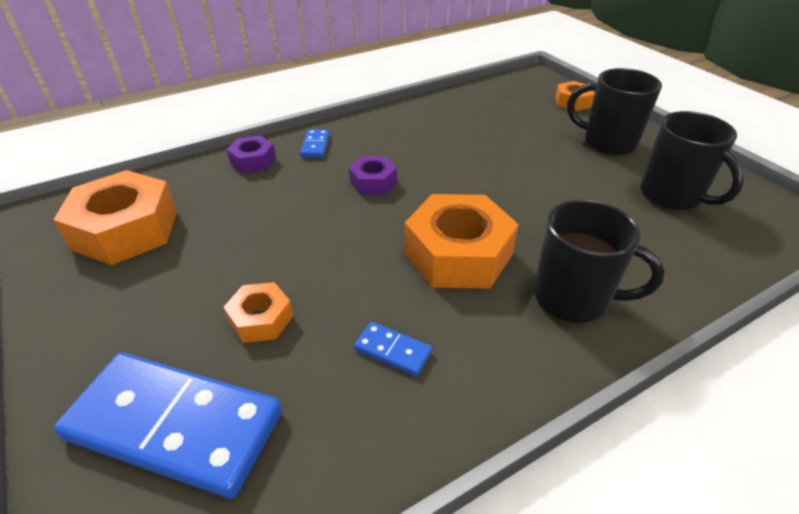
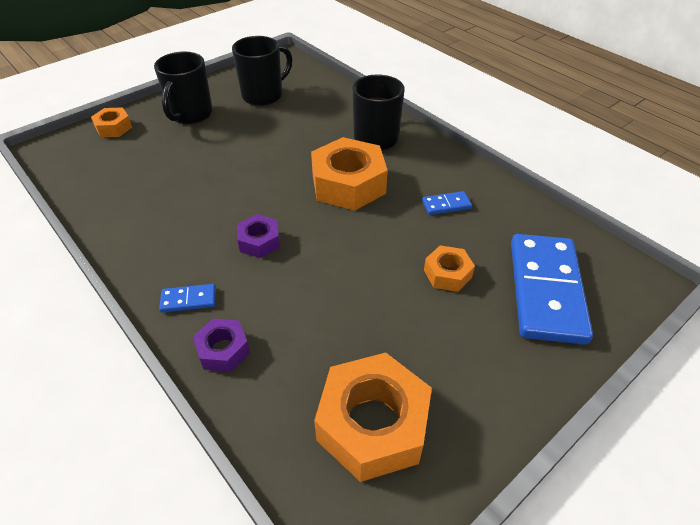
camera: 100 degrees left, 5 degrees up
(393, 350) = (446, 205): blue domino -> blue domino turned 60 degrees clockwise

